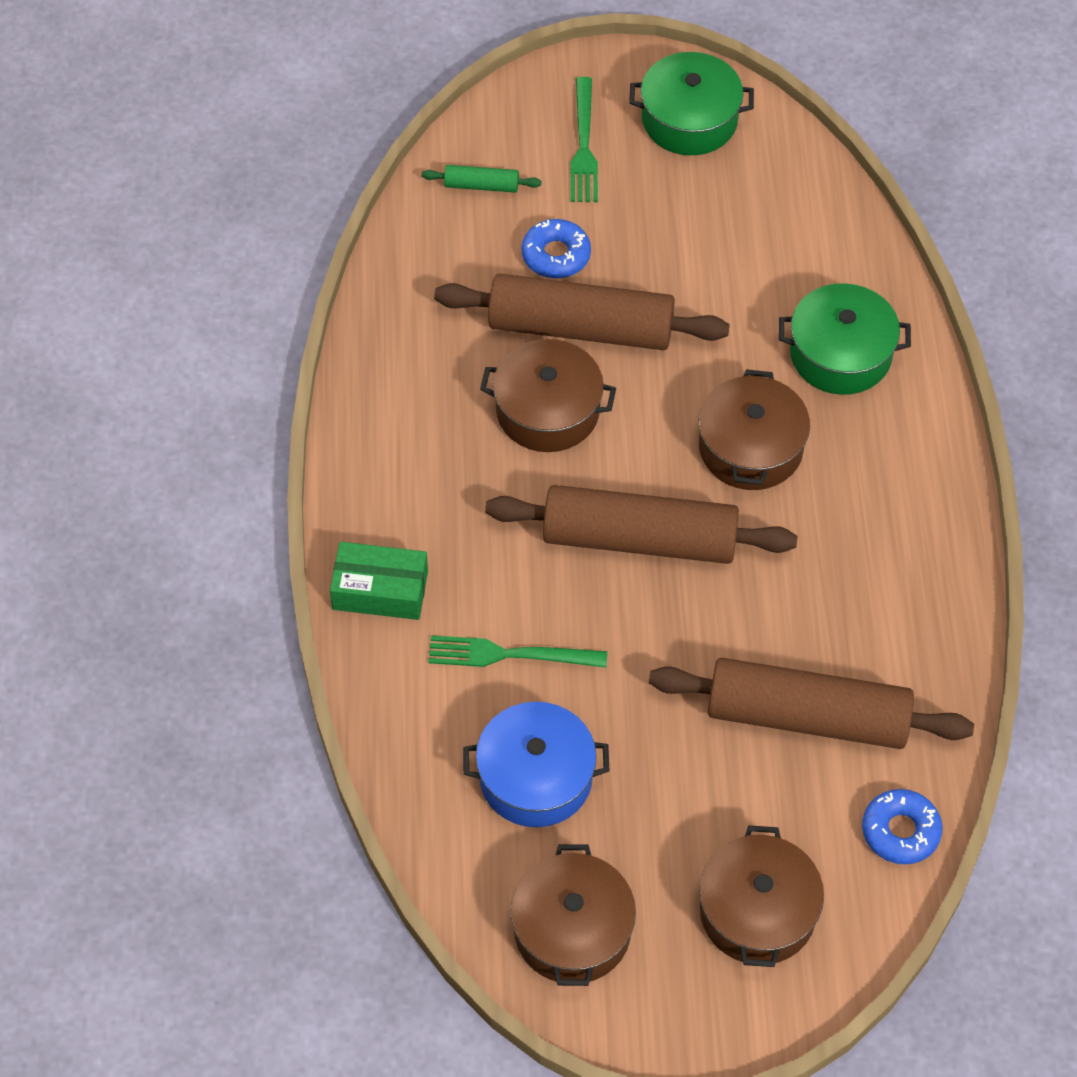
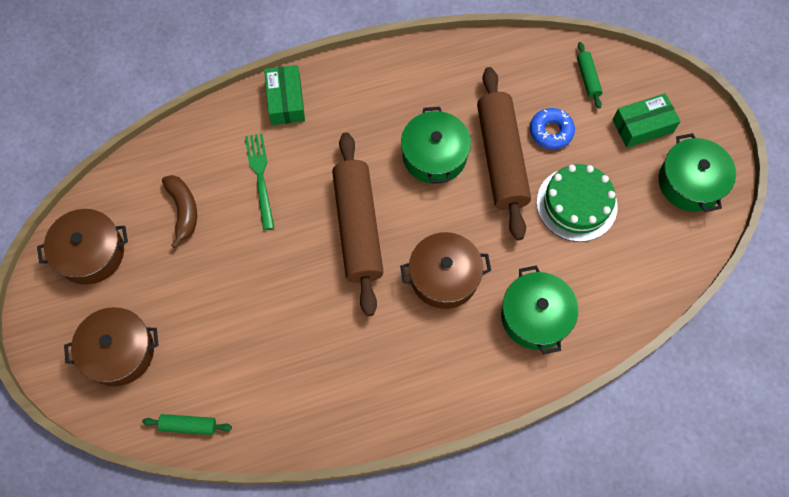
camera: 75 degrees right, 10 degrees up
(535, 777) = (183, 210): blue pot -> brown banana
(547, 410) = (434, 155): brown pot -> green pot
(583, 145) = (642, 126): green fork -> green box
(683, 258) = (576, 204): none -> green cake
(807, 717) = (257, 352): brown rolling pin -> none
(900, 831) = (188, 425): blue donut -> green rolling pin

